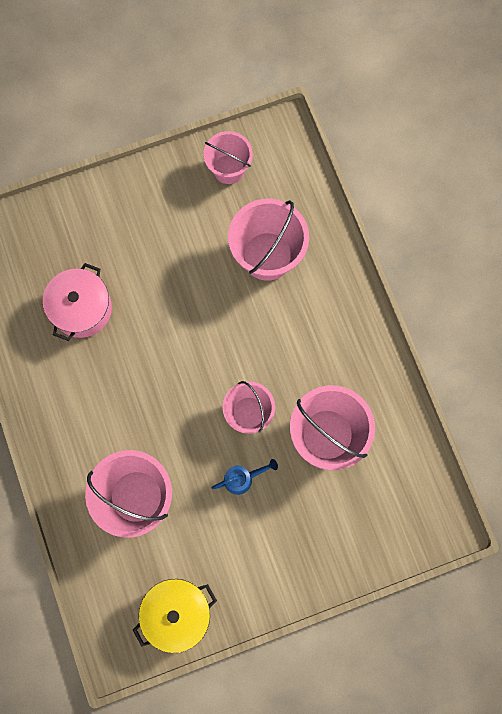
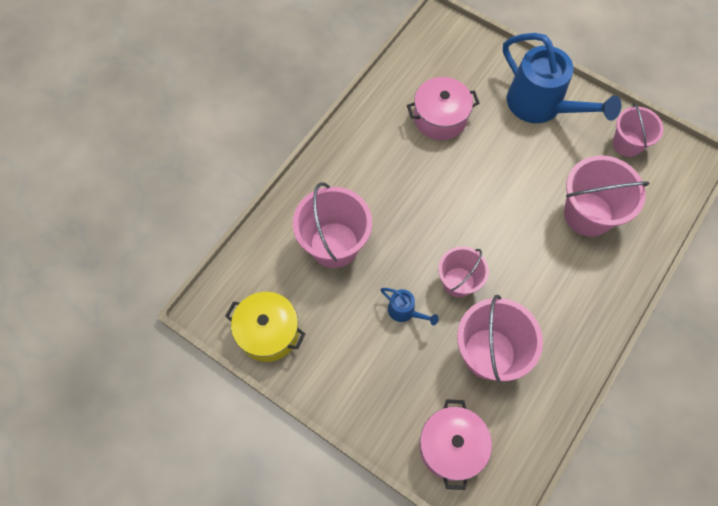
camera: 55 degrees right, 10 degrees down
(138, 211) = (541, 106): none -> blue watering can
(380, 524) = (451, 447): none -> pink pot

